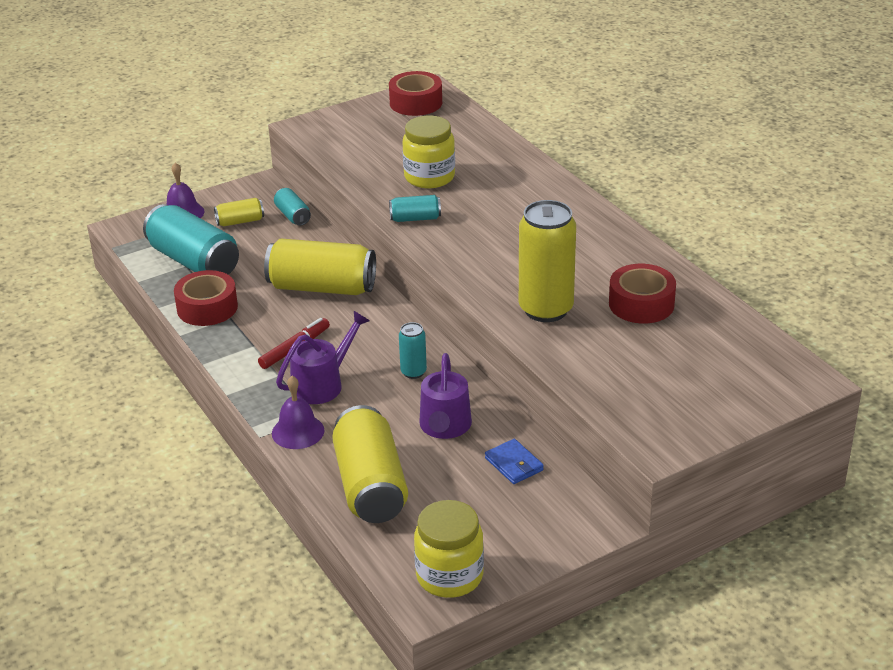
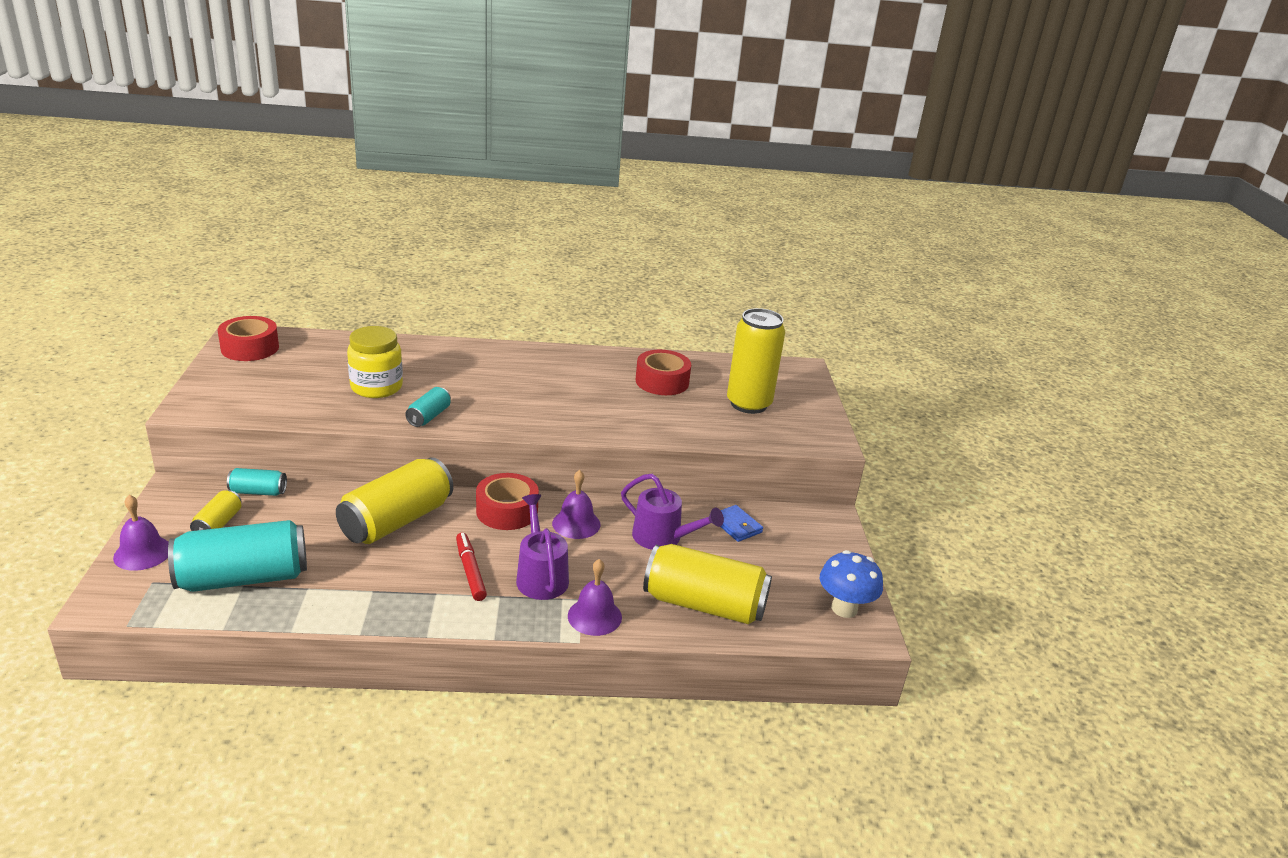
camera: 65 degrees left, 5 degrees down
(207, 308) = (337, 599): red tape -> red tape (507, 511)
(413, 372) = (576, 523): turquoise can -> purple bell
(449, 576) = (844, 608): yellow jar -> blue mushroom
(514, 464) = (736, 525): blue wallet -> blue wallet turned 60 degrees clockwise
(546, 309) = (627, 416): yellow can -> yellow can (748, 404)

